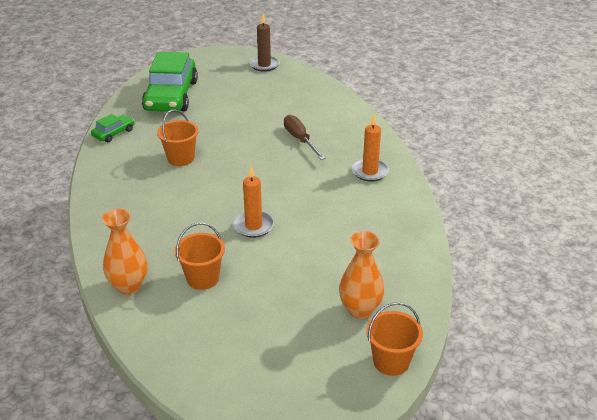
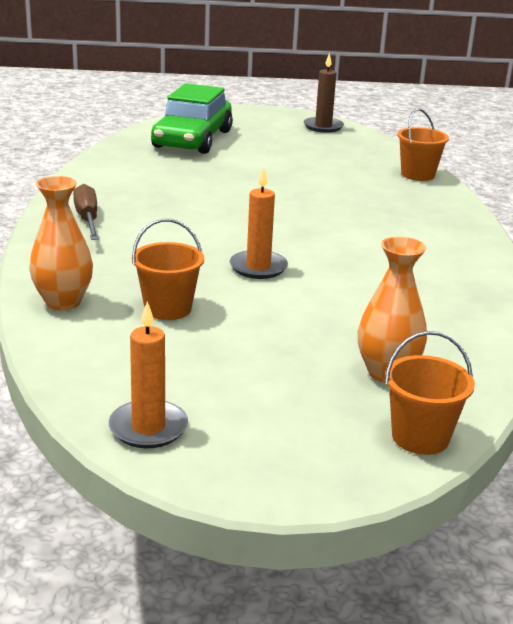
camera: 10 degrees right, 10 degrees down
(114, 133) = (106, 162): green car -> none
(181, 158) = (183, 193): orange bucket -> orange bucket (417, 175)
(300, 139) = (350, 196): brown screwdriver -> brown screwdriver (87, 219)
(370, 172) = (439, 237): orange candle -> orange candle (148, 428)

